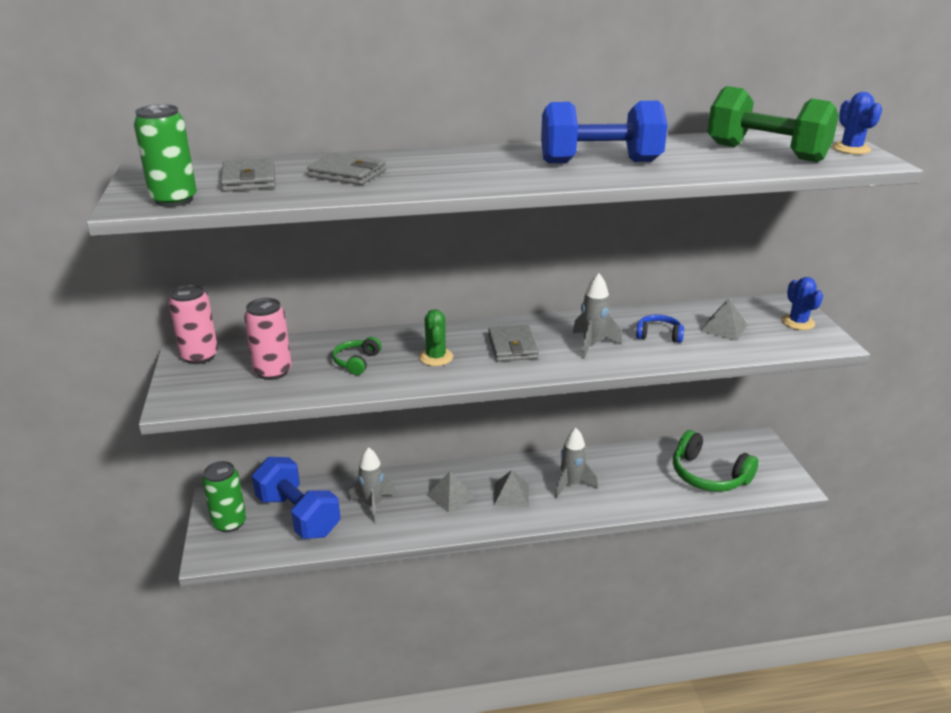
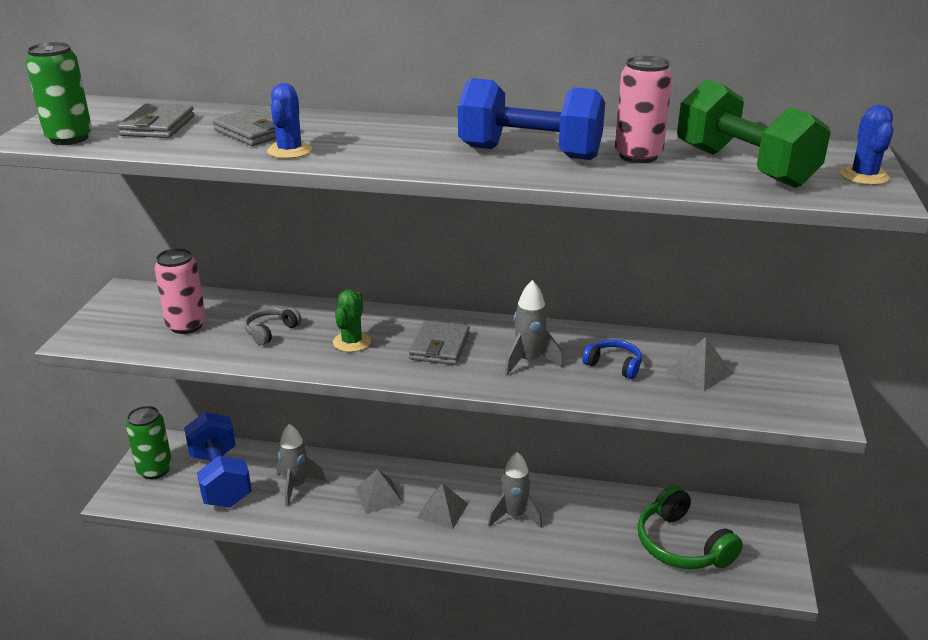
camera: 20 degrees right, 0 degrees up
(200, 356) = (134, 296): pink can -> pink can (638, 156)
(356, 362) = (271, 331): green headphones -> grey headphones
(798, 322) = (801, 383): blue cactus -> blue cactus (289, 151)

